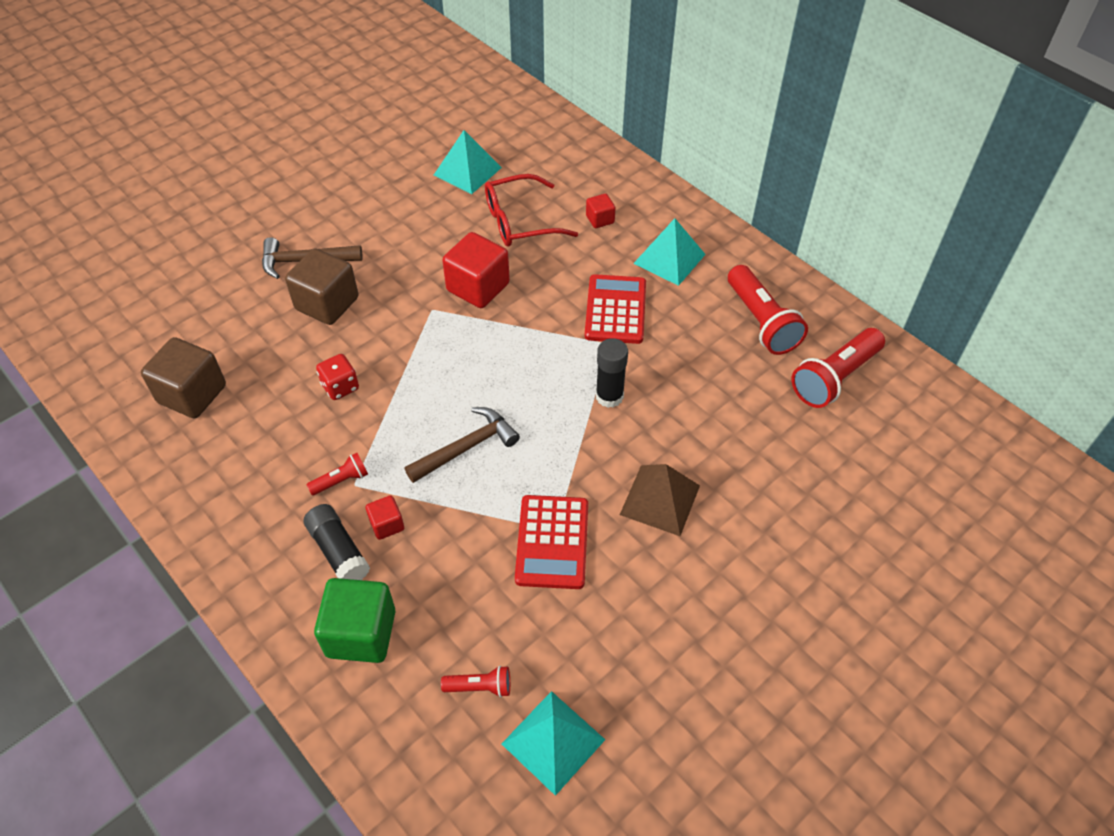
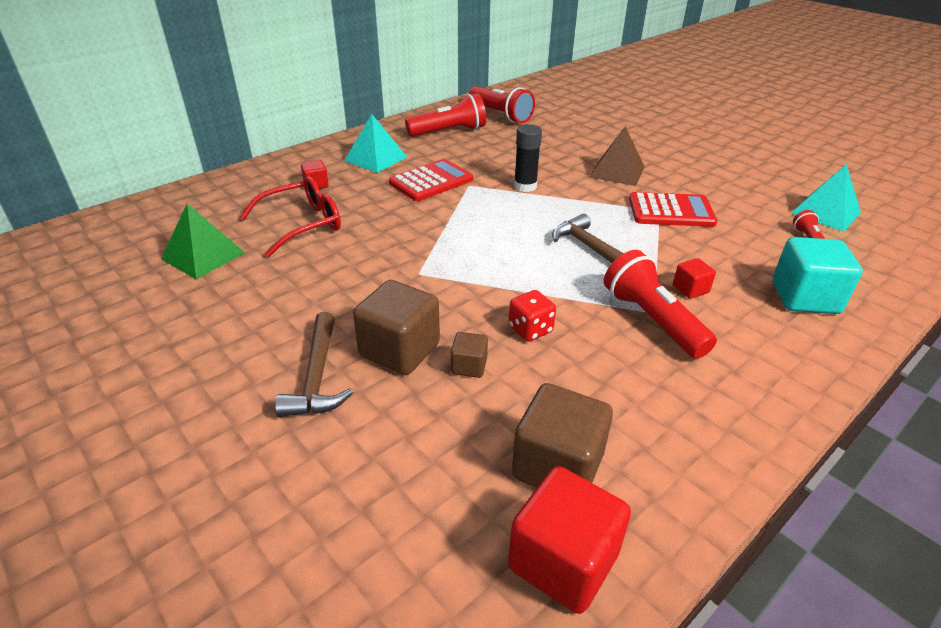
camera: 90 degrees left, 15 degrees down
(301, 346) = (469, 366): none -> brown cube
(338, 551) = (732, 316): black glue stick -> none
(341, 480) = (652, 320): red flashlight -> red flashlight, size x2.00
(361, 633) = (804, 298): green cube -> turquoise cube
(467, 171) = (203, 255): turquoise pyramid -> green pyramid
(478, 287) = (391, 246): red cube -> red cube (563, 561)
(519, 221) = (302, 224): red glasses -> red glasses turned 105 degrees counterclockwise
(615, 310) = (431, 181): red calculator -> red calculator turned 135 degrees clockwise

